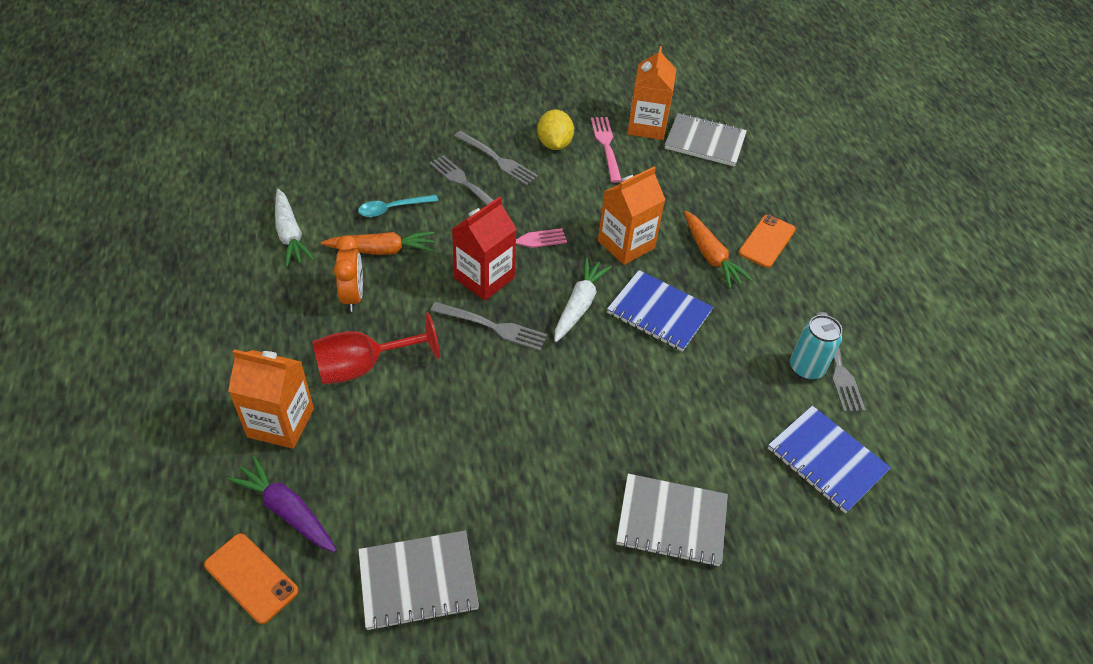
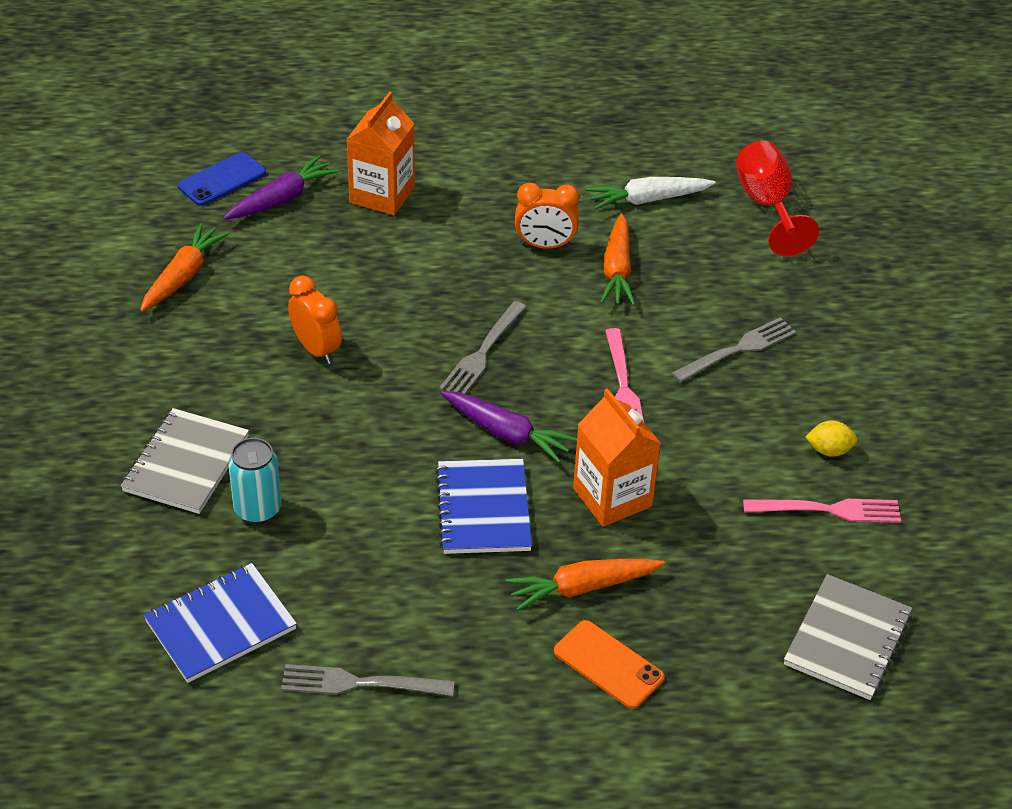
camera: 100 degrees right, 5 degrees down
(251, 578) = (222, 179): orange phone -> blue phone
(363, 367) = (442, 250): red goblet -> red goblet (767, 206)
(392, 209) = (690, 282): turquoise spoon -> none
(418, 581) = (183, 276): grey notebook -> orange carrot
(484, 278) = (562, 352): red carton -> none
(497, 159) = (791, 386): grey fork -> none
(508, 444) = (316, 349): none -> orange clock
(554, 144) = (829, 450): yellow lemon -> yellow lemon, size x0.65
(579, 305) = (506, 433): white carrot -> purple carrot
(647, 126) = (883, 569): orange carton -> none
(659, 313) = (483, 509): blue notebook -> blue notebook turned 45 degrees counterclockwise
(806, 368) = (363, 645): turquoise can -> turquoise can (257, 510)

